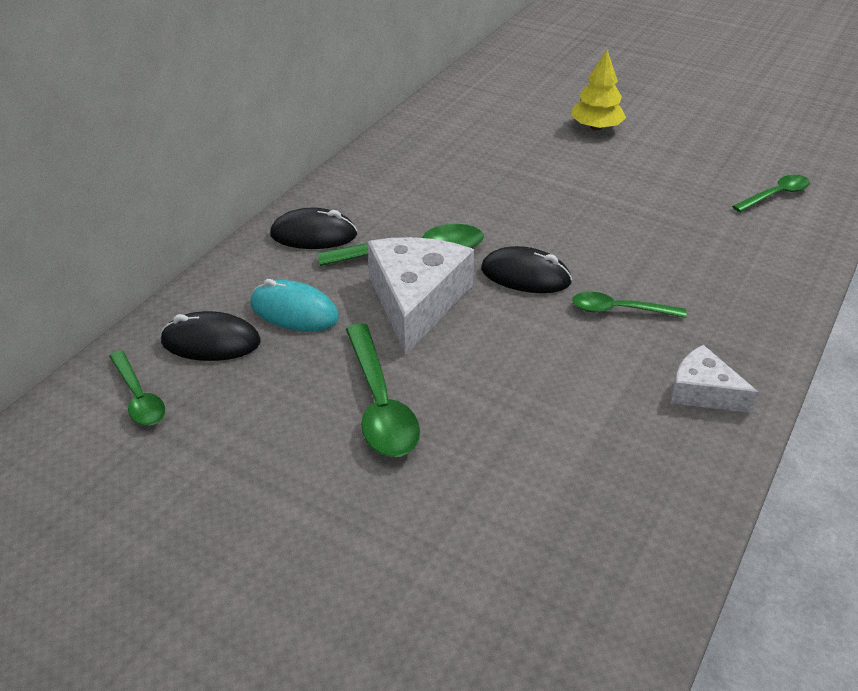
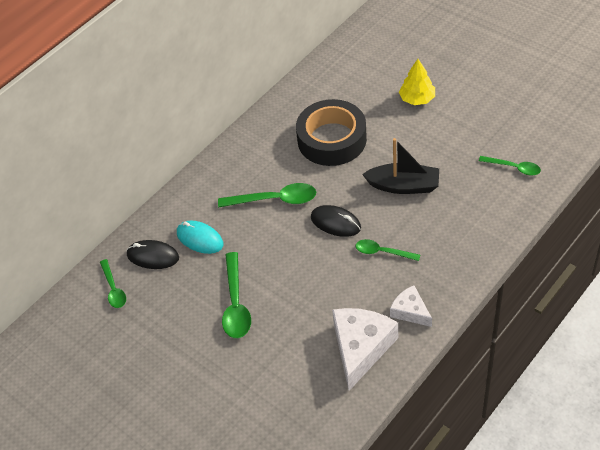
camera: 15 degrees right, 10 degrees up
(313, 235) = (218, 182): black mouse -> none
(416, 301) = (268, 237): white cheese -> white cheese (361, 348)
(484, 176) = (332, 139): none -> black tape
(618, 224) = (403, 186): none -> black boat
(776, 195) = (514, 168): green spoon -> green spoon turned 45 degrees clockwise

